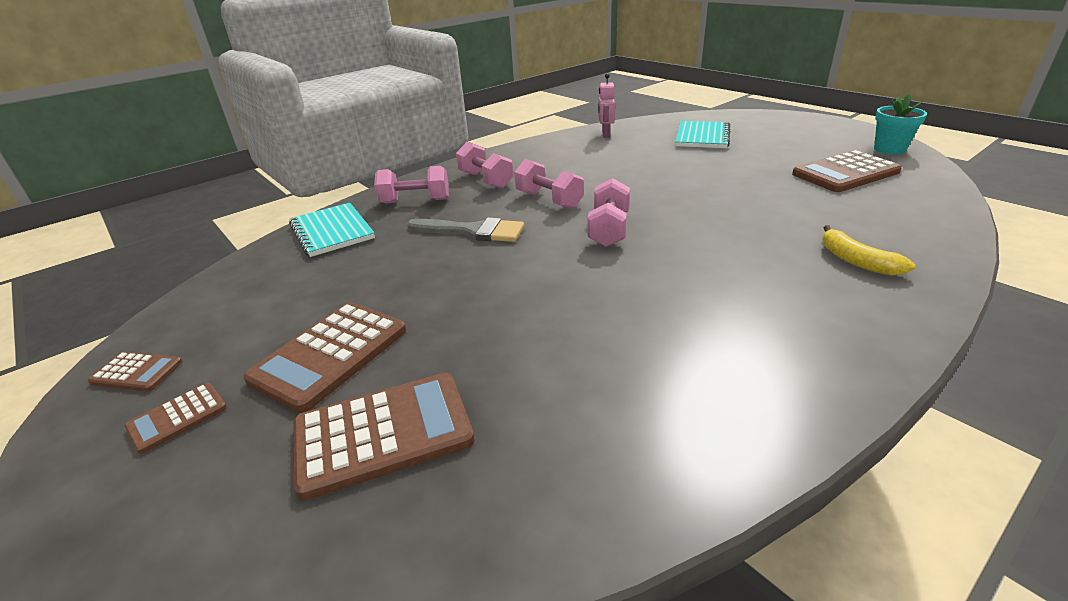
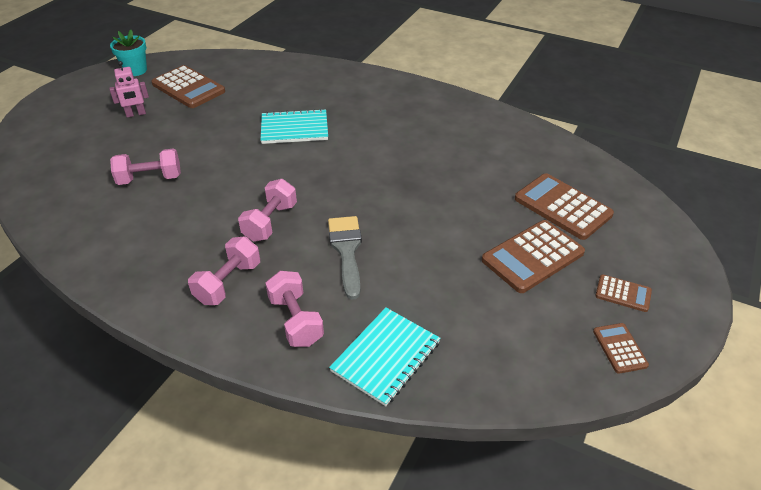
camera: 115 degrees left, 10 degrees up
(330, 355) = (532, 256): brown calculator -> brown calculator turned 135 degrees clockwise
(605, 134) = (73, 224): pink robot -> pink robot (136, 114)
(609, 229) = (317, 178): pink dumbbell -> pink dumbbell (150, 179)
(702, 137) = (92, 157): turquoise notebook -> turquoise notebook (294, 129)
(856, 261) = (324, 87): yellow banana -> none

